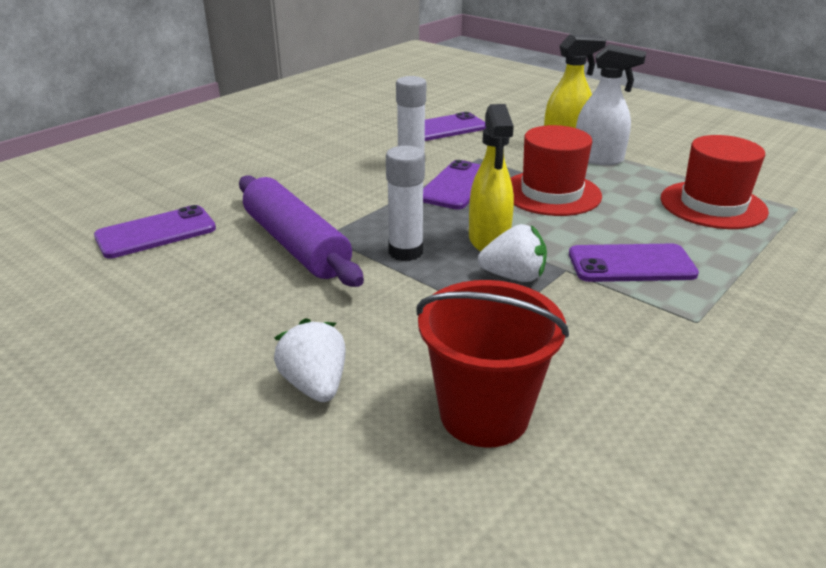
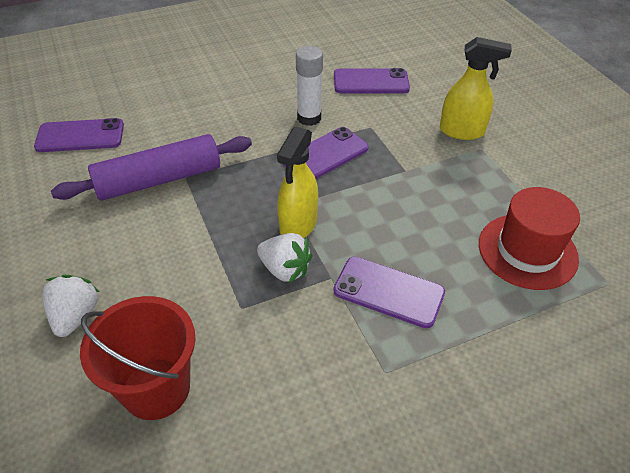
camera: 25 degrees right, 15 degrees up
(295, 244) = (159, 179): purple rolling pin -> purple rolling pin turned 75 degrees clockwise
(405, 252) = (228, 214): white glue stick -> none
(551, 193) = (394, 189): red hat -> none
(598, 159) = (474, 160): white spray bottle -> none

